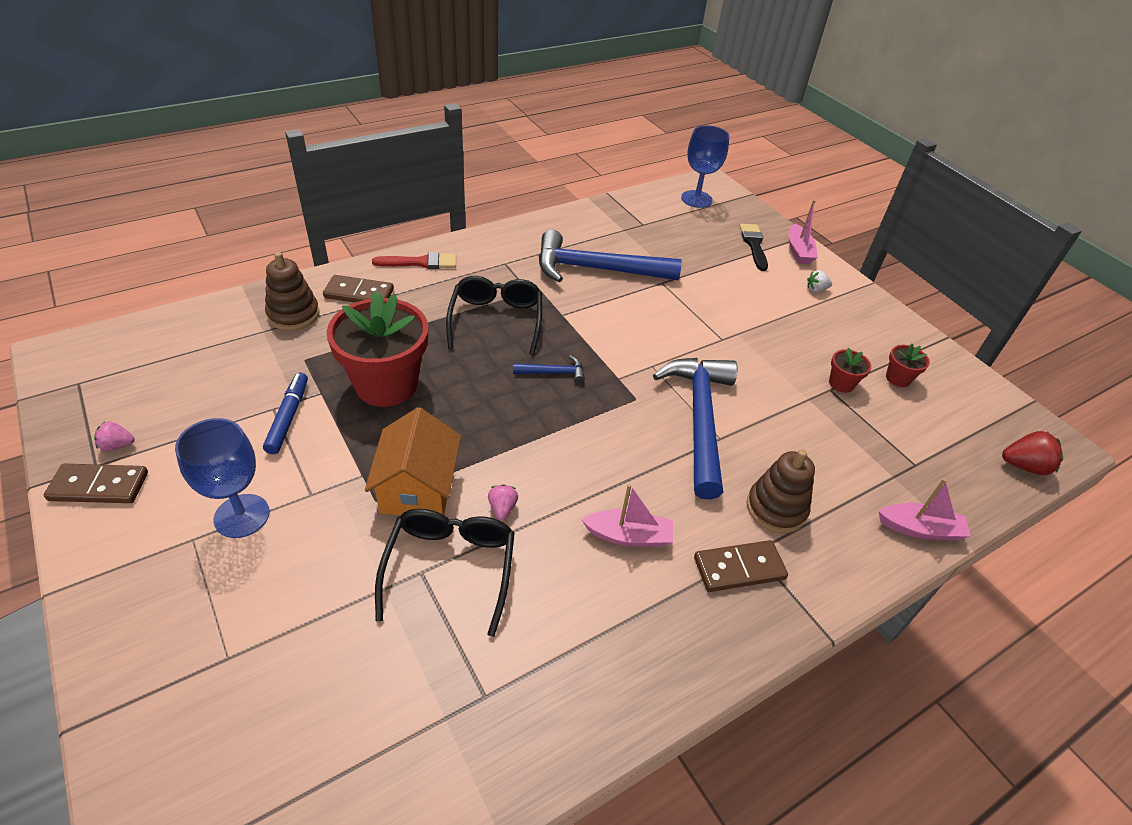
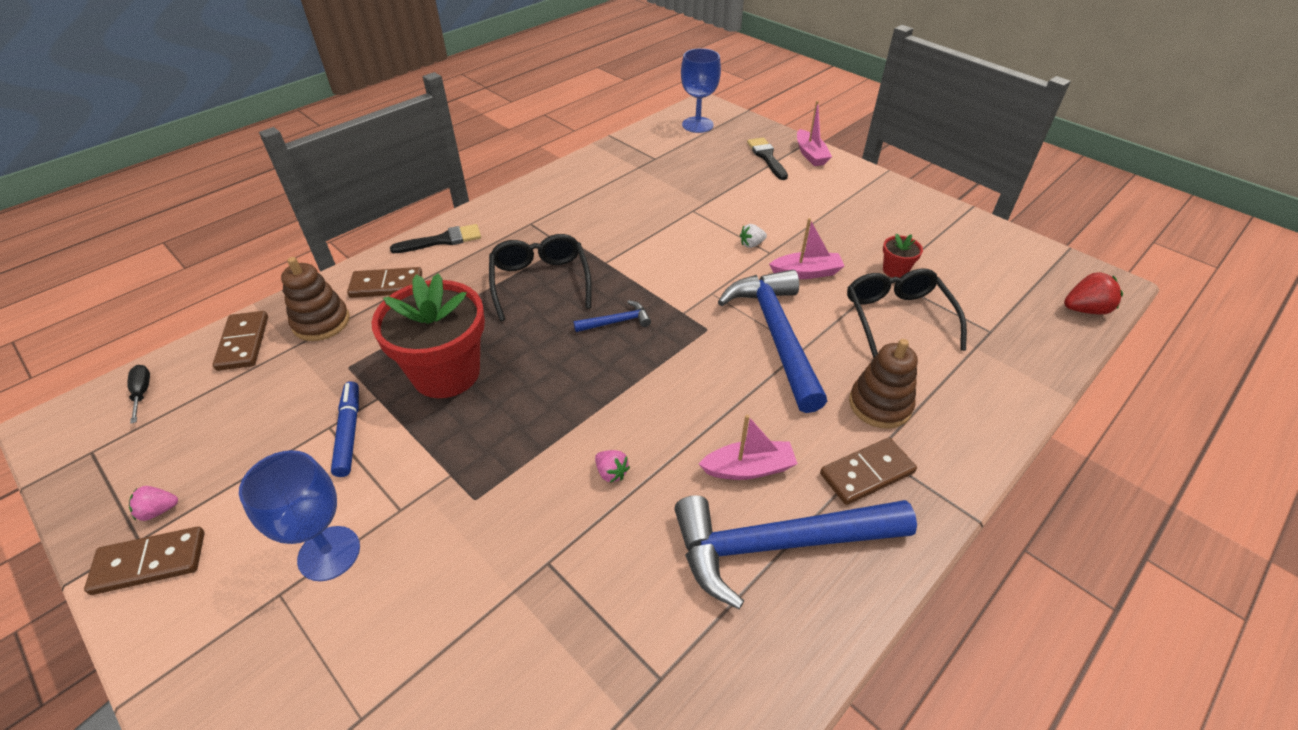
camera: 10 degrees left, 0 degrees up
(131, 342) = (142, 393): none -> black screwdriver
(223, 318) = (243, 343): none -> brown domino
(418, 488) = (515, 474): orange house -> none
(420, 262) = (442, 240): red brush -> black brush
(450, 568) = (577, 550): black glasses -> black glasses (897, 318)
(502, 508) = (611, 473): pink strawberry -> pink strawberry turned 150 degrees clockwise
(596, 269) = (624, 211): blue hammer -> blue hammer (777, 545)
(816, 289) = (839, 187): white strawberry -> white strawberry (751, 244)
(898, 378) = (944, 254): red flower pot -> none
(919, 529) = (1017, 391): pink boat -> pink boat (806, 272)

